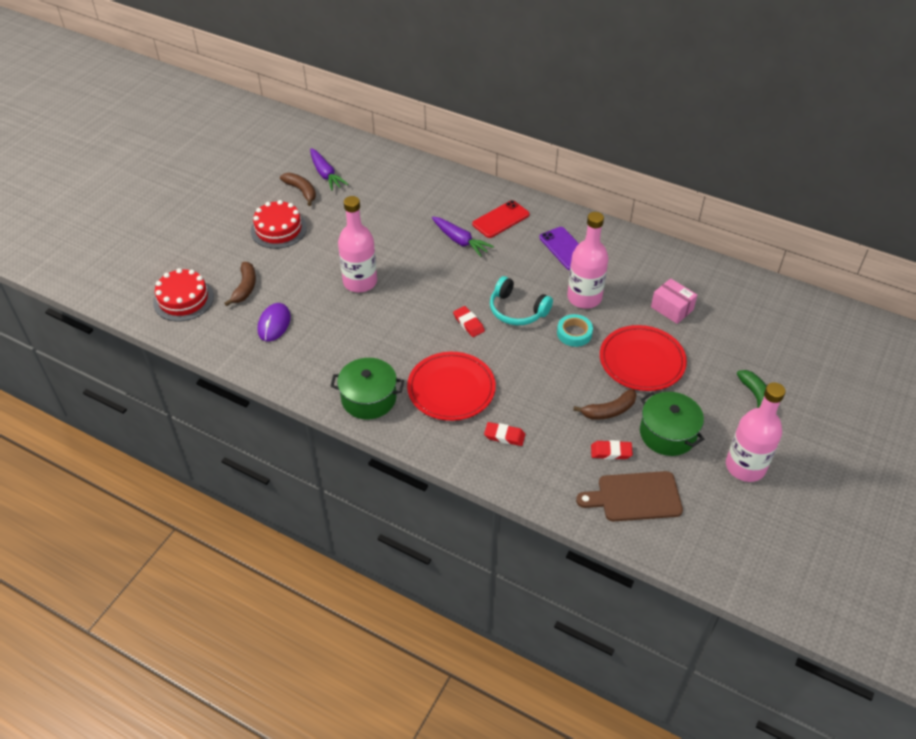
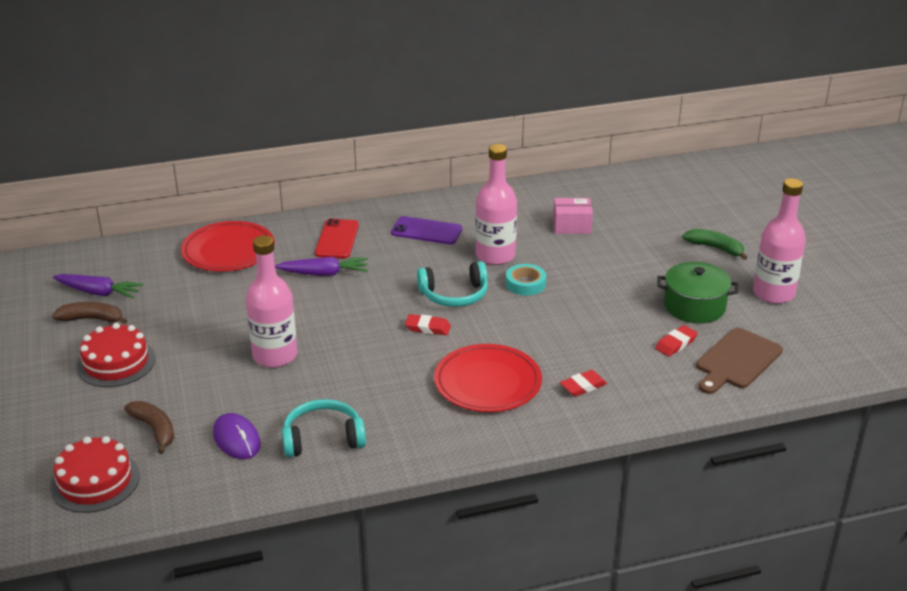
camera: 45 degrees left, 15 degrees down
(315, 357) = (323, 438): none -> turquoise headphones
(369, 398) = (426, 436): green pot -> none
(609, 411) = (632, 318): brown banana -> none
(642, 361) = (604, 272): red plate -> red plate (228, 251)

